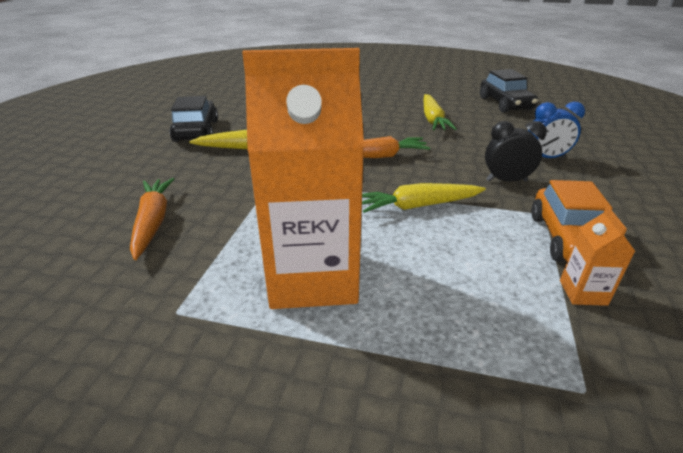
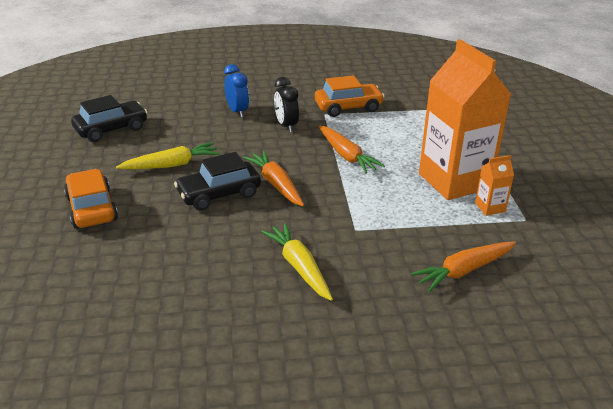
camera: 110 degrees left, 0 degrees up
(196, 131) = (275, 330): black car -> black car (219, 194)
(381, 94) = (92, 208): none -> orange car
(418, 206) = (346, 156): yellow carrot -> orange carrot
(583, 292) = (394, 106): orange carton -> orange carton (490, 207)

